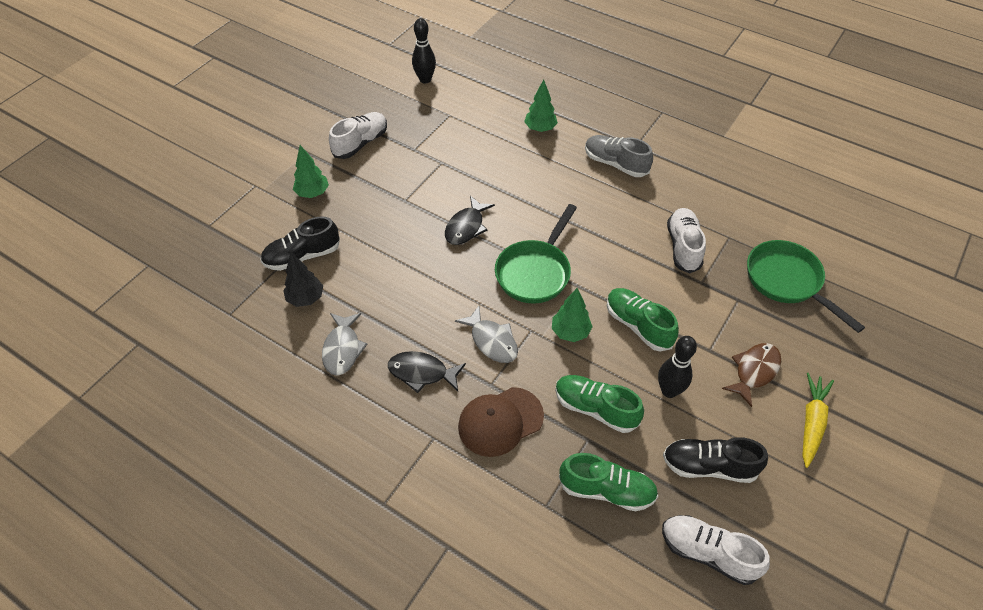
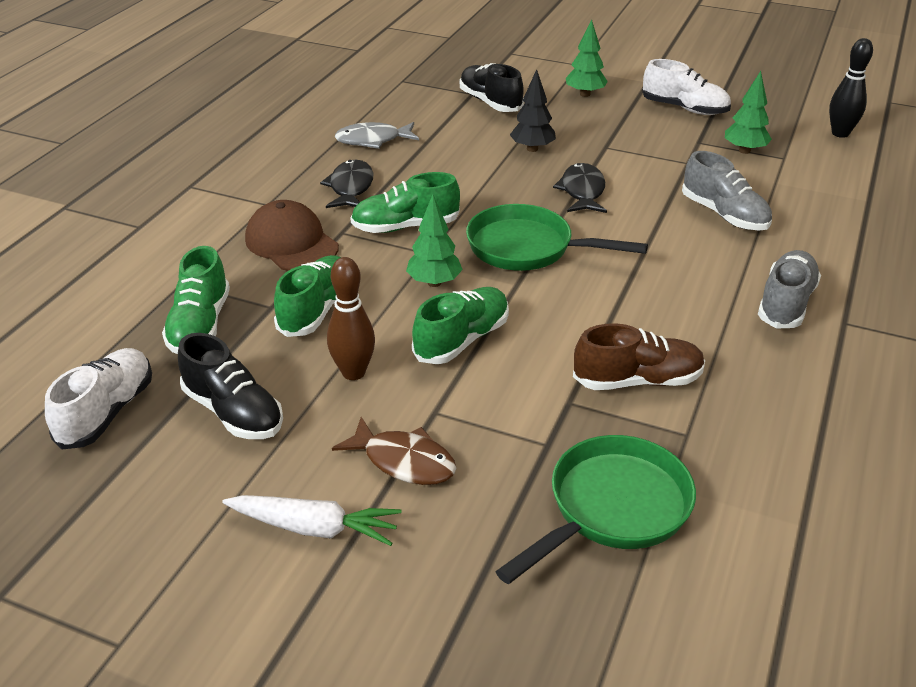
camera: 80 degrees right, 15 degrees down
(306, 298) = (433, 112): black tree -> black tree (532, 149)
(466, 227) = (582, 191): black fish -> black fish turned 75 degrees clockwise
(492, 341) = (405, 227): grey fish -> green shoe
(514, 163) = (724, 215): none -> grey shoe
(540, 129) = (813, 230): green tree -> green tree (744, 151)
(669, 391) = (353, 372): black bowling pin -> brown bowling pin
(683, 247) = (637, 381): white shoe -> brown shoe
(709, 466) = (233, 412): black shoe -> black shoe turned 135 degrees clockwise
(811, 422) = (315, 528): yellow carrot -> white carrot

